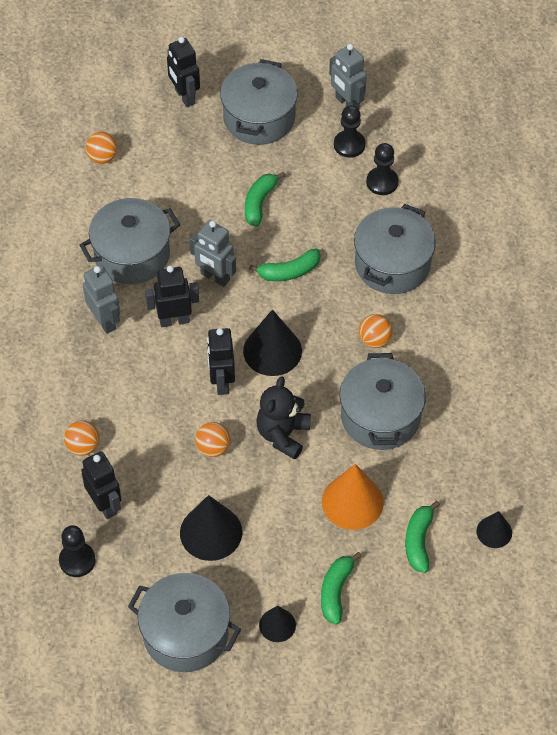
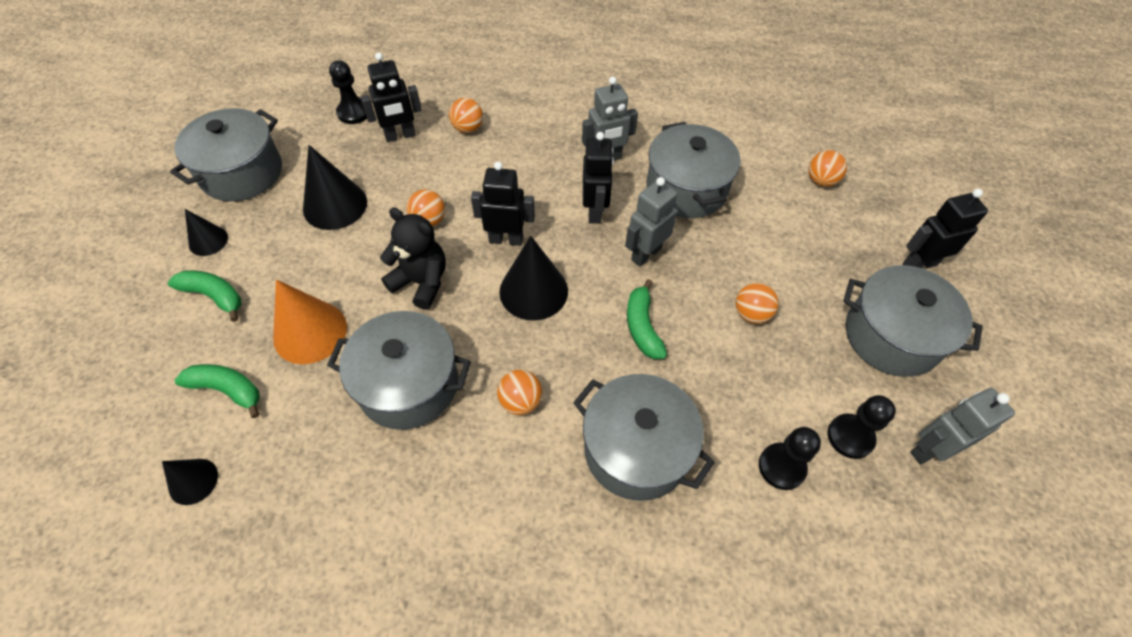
camera: 100 degrees right, 0 degrees up
(259, 203) = (751, 314): green banana -> orange ball

